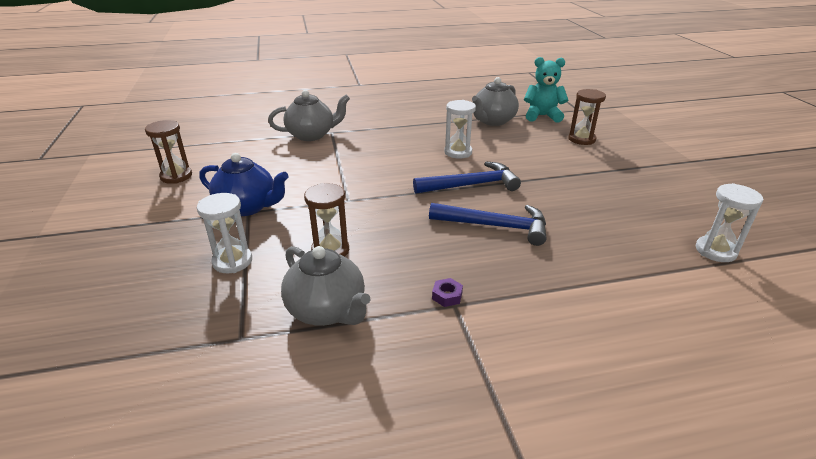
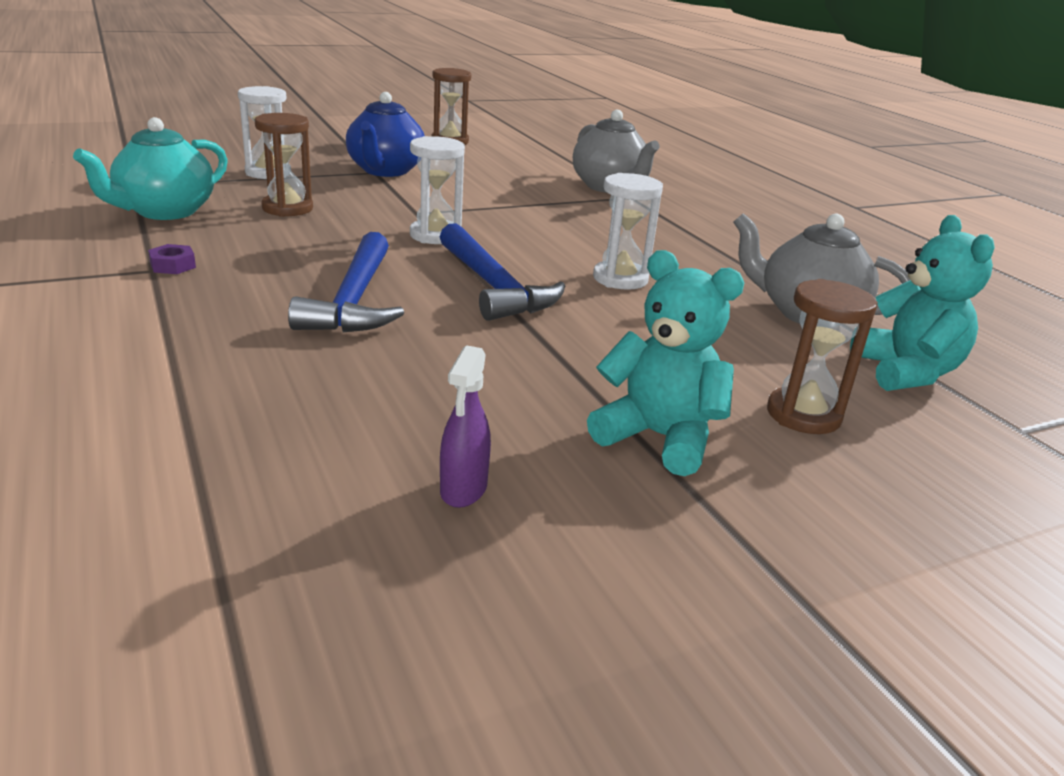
camera: 75 degrees right, 5 degrees down
(327, 311) = (164, 212): grey teapot -> turquoise teapot
(609, 167) = (659, 437): none -> turquoise teddy bear
(664, 208) = (463, 490): none -> purple spray bottle
(715, 251) = (261, 534): white hourglass -> white hourglass (435, 235)

